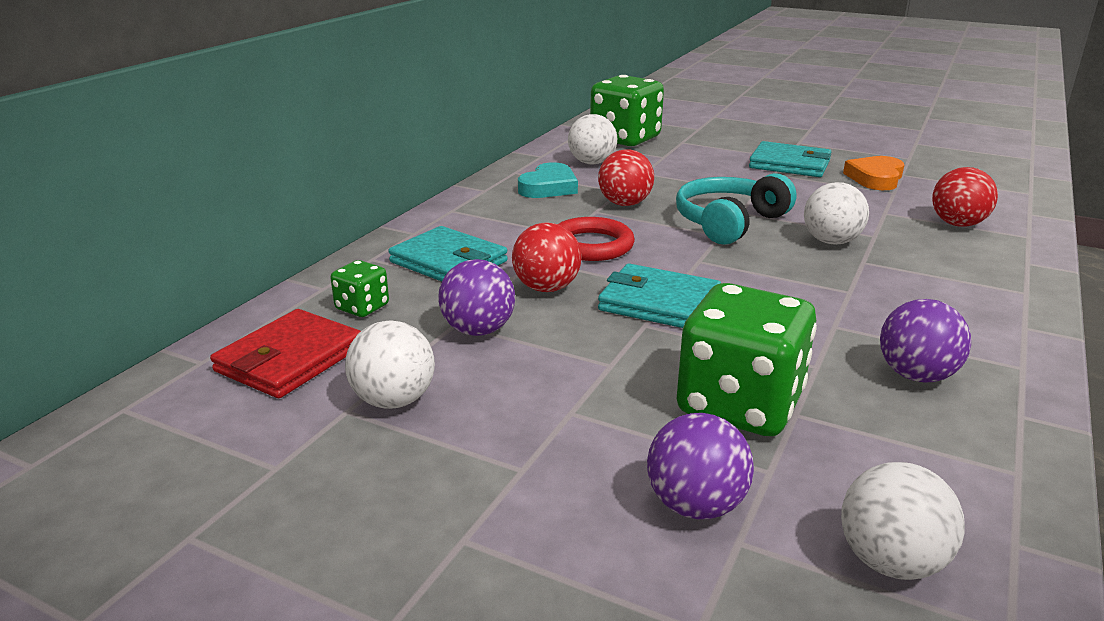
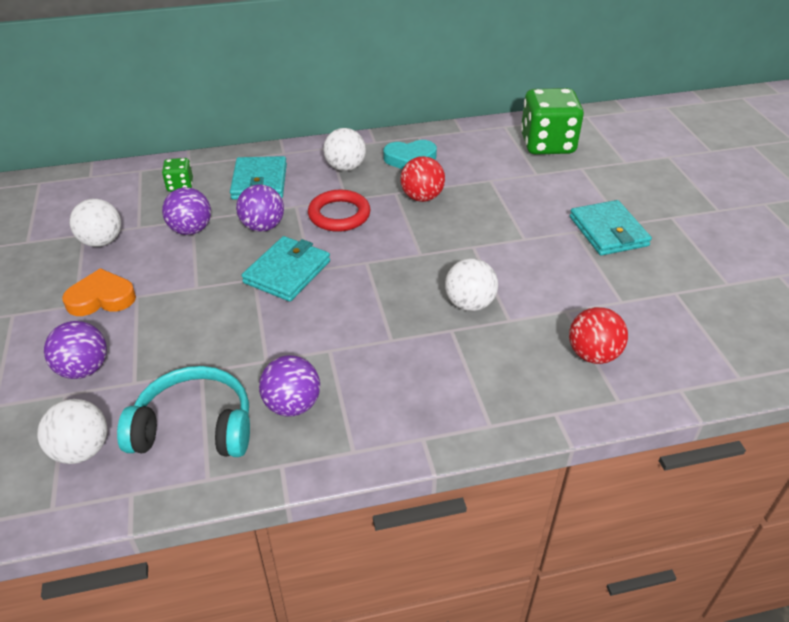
camera: 50 degrees right, 15 degrees up
(290, 359) = (112, 195): red wallet -> none
(546, 288) = (263, 227): red ball -> purple ball
(592, 163) = (477, 154): white ball -> white ball (345, 167)
(659, 303) = (287, 272): turquoise wallet -> turquoise wallet turned 45 degrees clockwise
(729, 222) = (446, 249): turquoise headphones -> turquoise headphones (194, 427)
(739, 405) = (192, 347): green dice -> none
(875, 178) = (641, 282): orange heart -> orange heart (101, 298)

